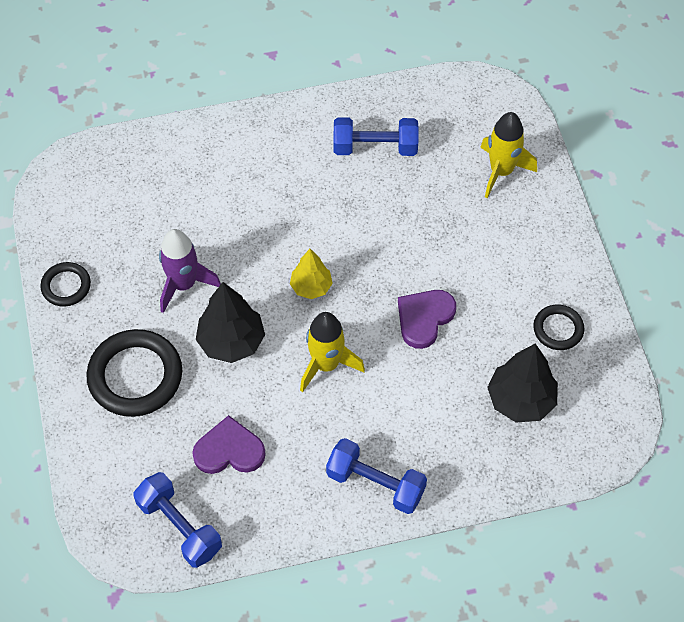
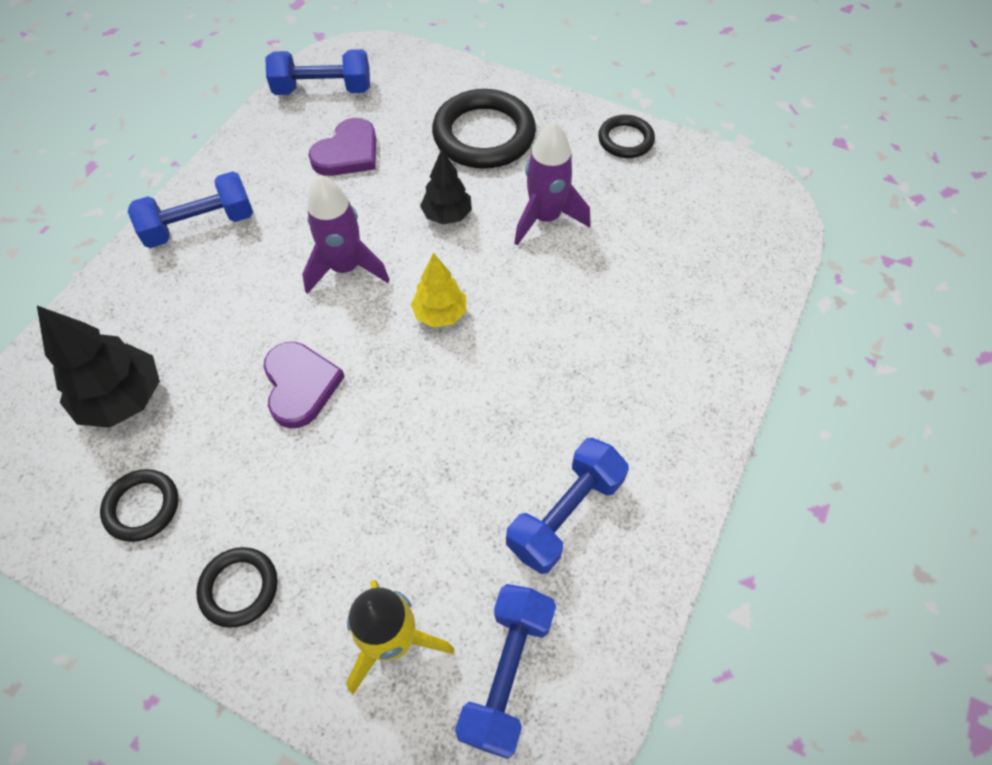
camera: 130 degrees right, 0 degrees up
(231, 342) = (447, 215): black tree -> black tree, size x0.63
(326, 365) = (346, 268): yellow rocket -> purple rocket
(469, 122) = (506, 673): none -> blue dumbbell
(545, 250) = (239, 588): none -> black ring

